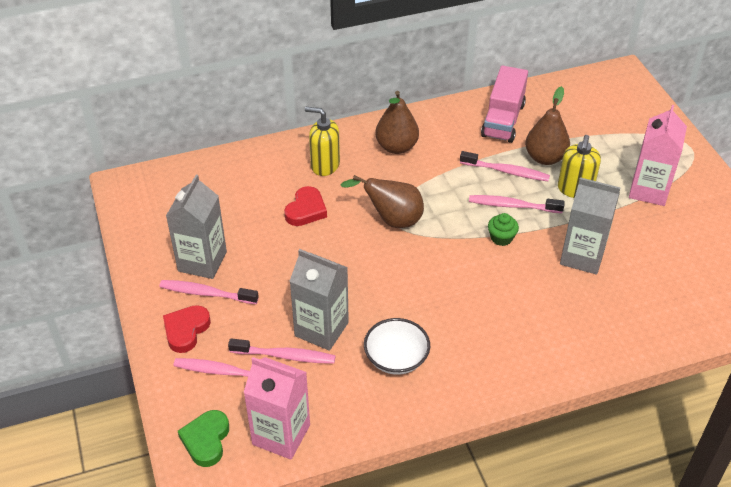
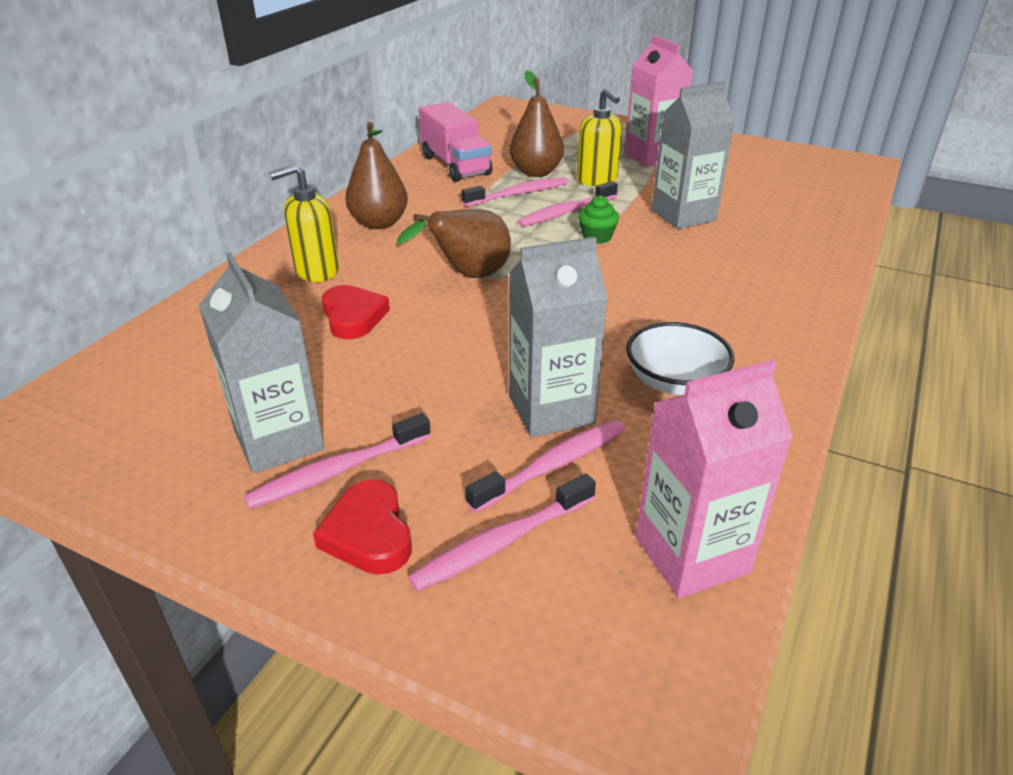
camera: 45 degrees left, 10 degrees down
(206, 440) = (611, 650): green heart -> none

